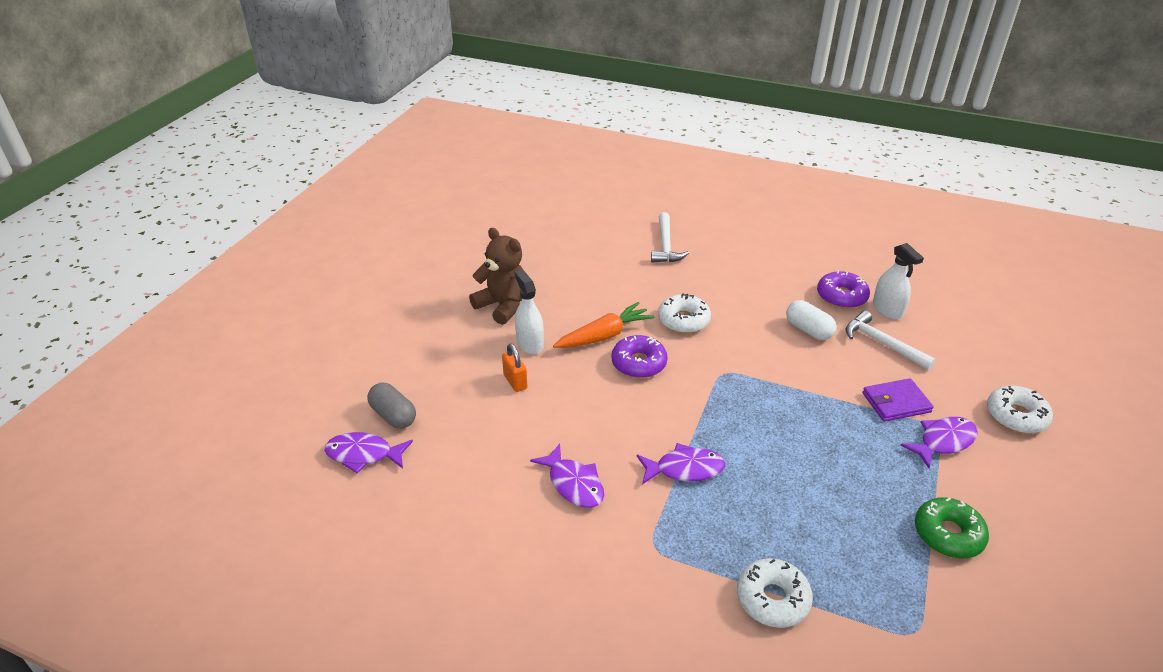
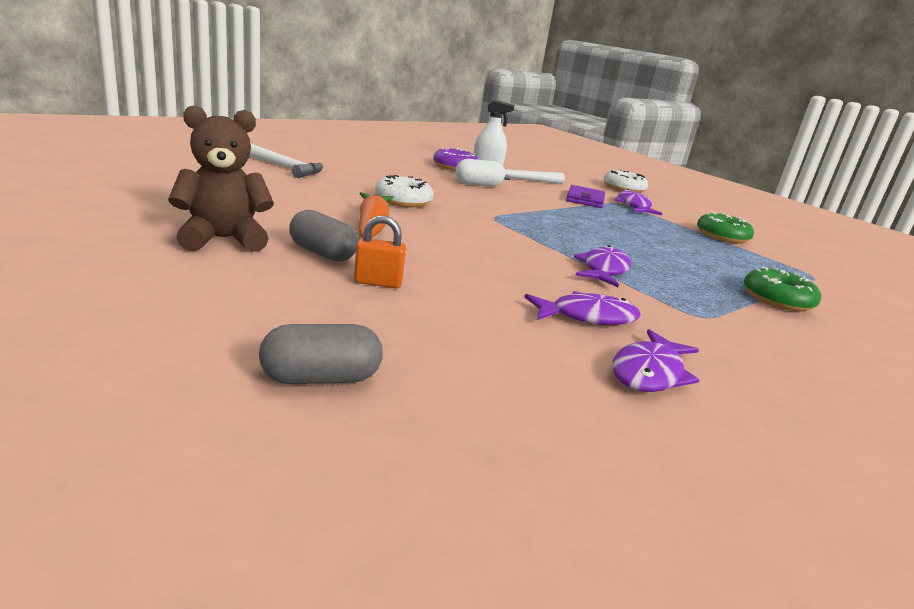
camera: 65 degrees left, 15 degrees down
(364, 454) = (381, 438): purple fish -> purple fish (649, 372)
(530, 343) = (322, 253): white spray bottle -> grey capsule
(639, 363) = (436, 232): purple donut -> none
(772, 599) = (777, 299): white donut -> green donut

